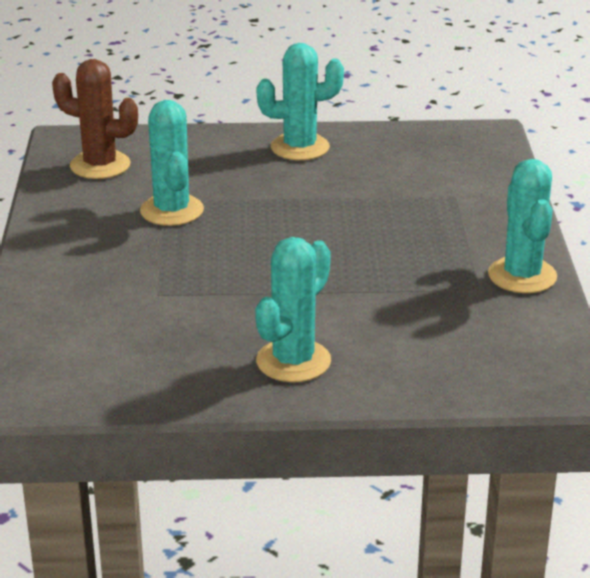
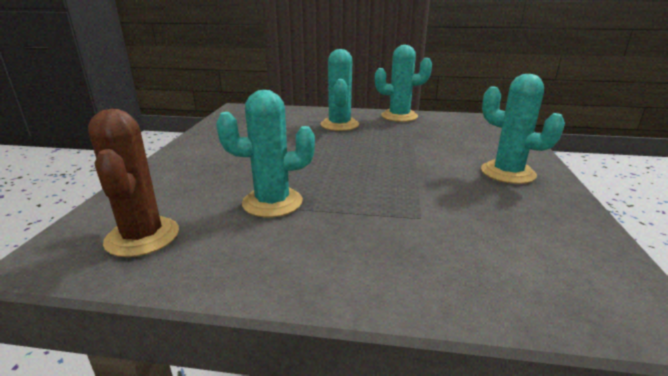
camera: 80 degrees left, 5 degrees down
(100, 165) = (142, 237): brown cactus -> brown cactus turned 45 degrees counterclockwise
(300, 147) = (205, 150): turquoise cactus -> turquoise cactus (339, 125)

